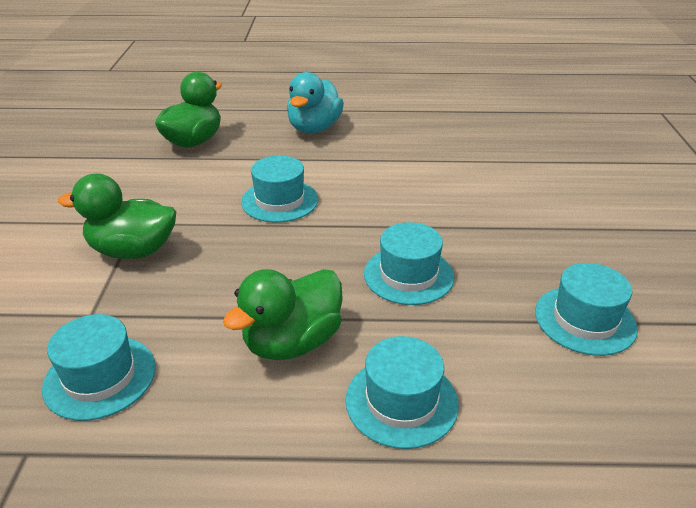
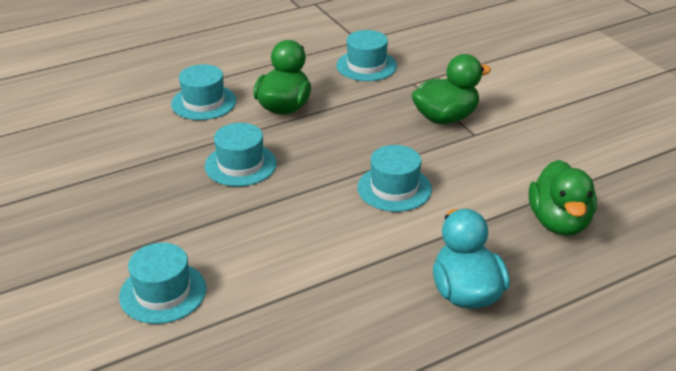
camera: 150 degrees right, 0 degrees up
(585, 320) = (102, 175): turquoise hat -> turquoise hat (163, 292)

